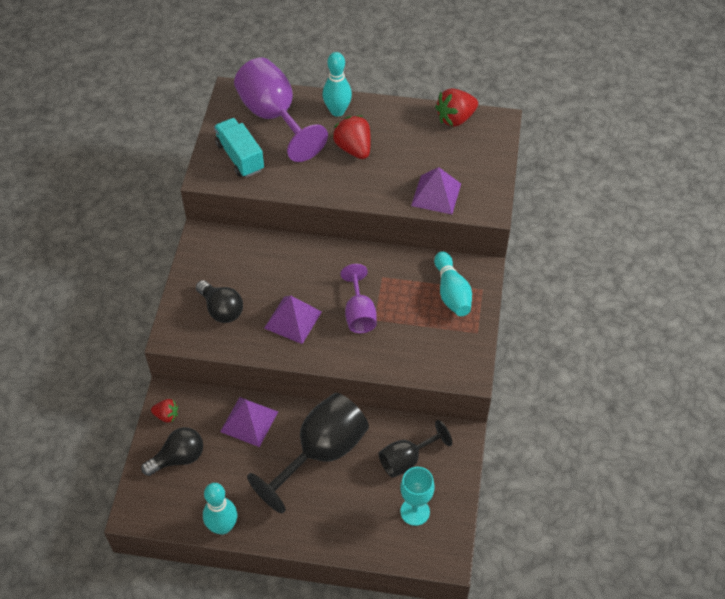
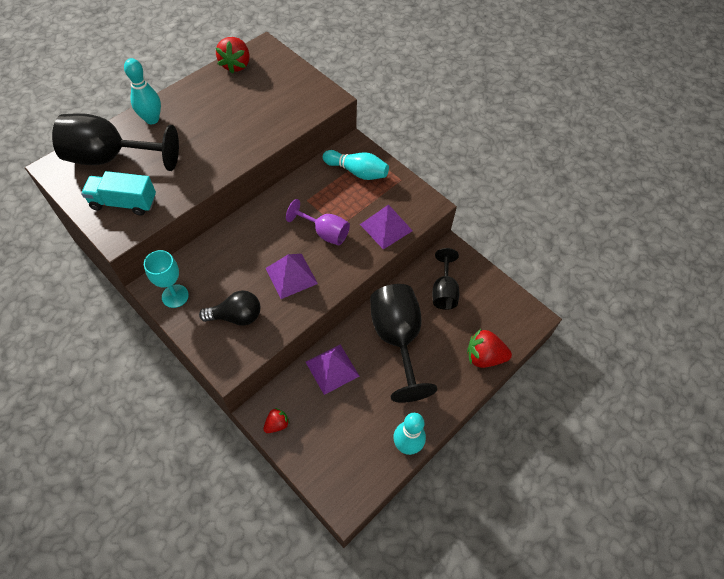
camera: 55 degrees left, 5 degrees up
(178, 458) = (322, 439): black light bulb -> none
(274, 117) = (111, 158): purple goblet -> black goblet
(353, 149) = (197, 132): red strawberry -> red strawberry (484, 357)
(415, 512) = (486, 313): turquoise goblet -> turquoise goblet (175, 296)
(436, 194) = (289, 115): purple pyramid -> purple pyramid (386, 227)

